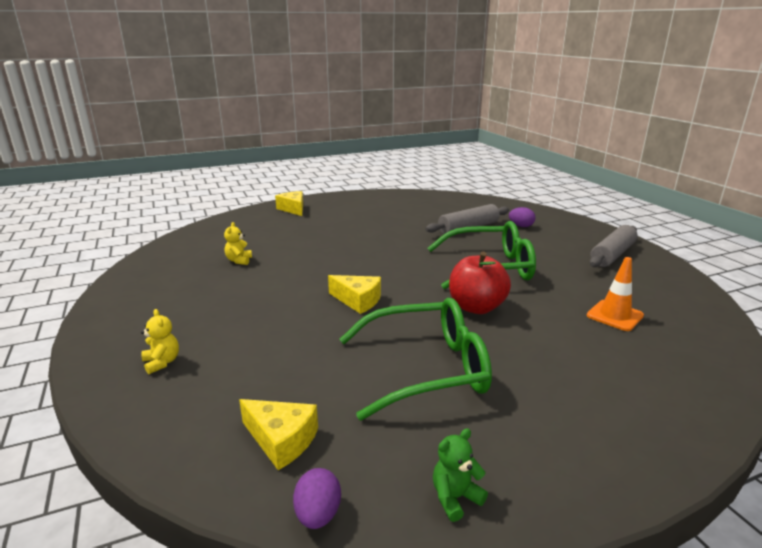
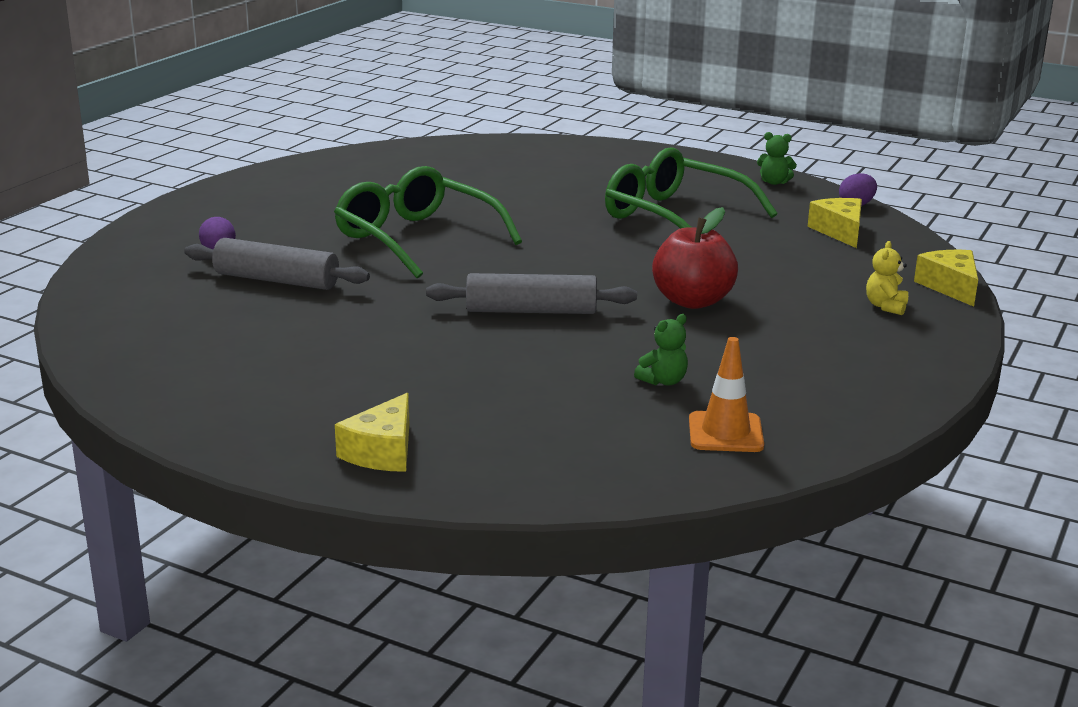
camera: 130 degrees left, 0 degrees up
(239, 261) = (663, 381): yellow teddy bear -> green teddy bear
(358, 300) = (621, 273): yellow cheese -> yellow cheese (950, 287)
(476, 307) = (533, 224): red apple -> red apple (692, 301)
(612, 255) = (273, 194): grey rolling pin -> grey rolling pin (531, 311)
(614, 315) = (452, 177): orange traffic cone -> orange traffic cone (725, 433)

